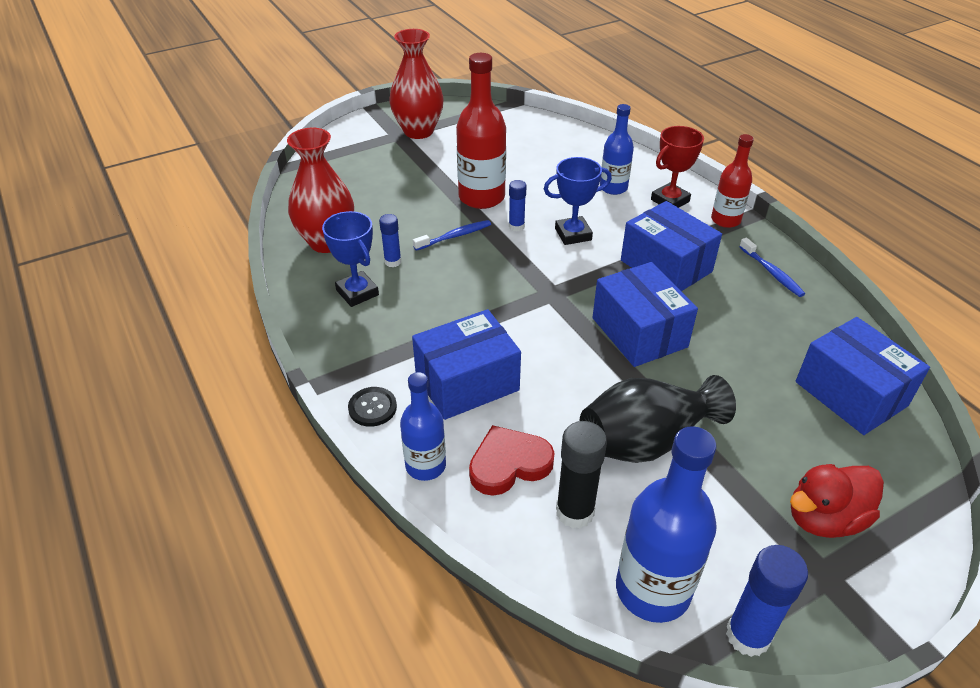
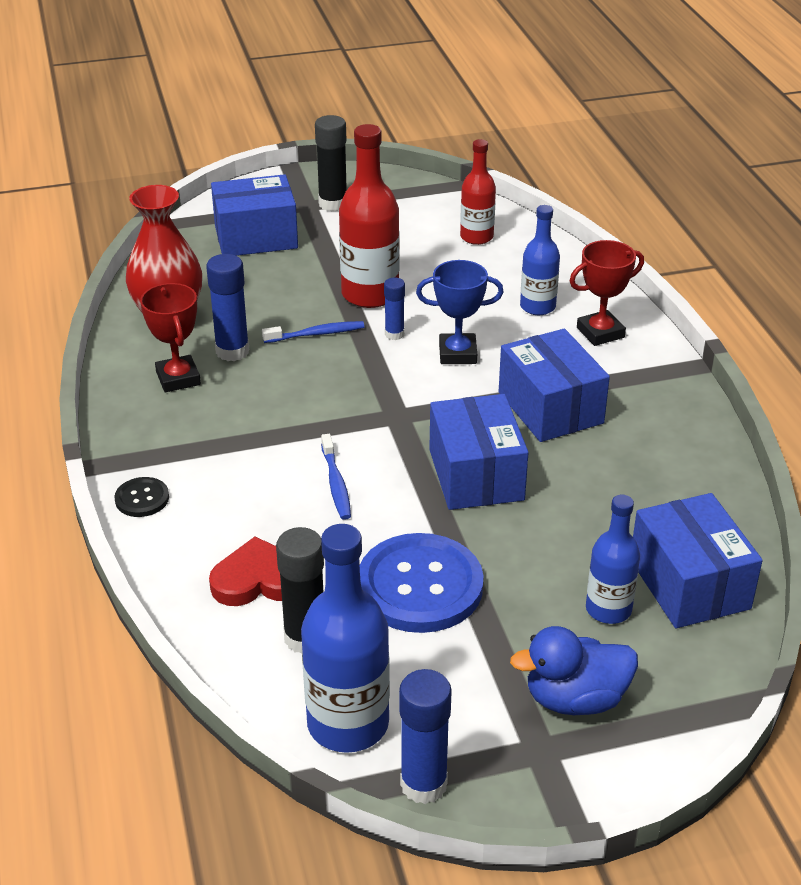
camera: 15 degrees right, 5 degrees down
(357, 292) = (178, 378): blue trophy -> red trophy
(393, 262) = (232, 351): blue glue stick -> blue glue stick, size x1.67
(418, 131) = (333, 204): red vase -> black glue stick
(425, 466) = (171, 564): blue bottle -> blue bottle (608, 609)
(467, 382) = (254, 492): blue box -> blue box (256, 237)
(646, 441) = (420, 586): black vase -> blue button
(725, 220) = (657, 366): red bottle -> red bottle (476, 237)
(771, 272) = (678, 436): blue toothbrush -> blue toothbrush (336, 483)
(824, 518) = (575, 699): red duck -> blue duck

